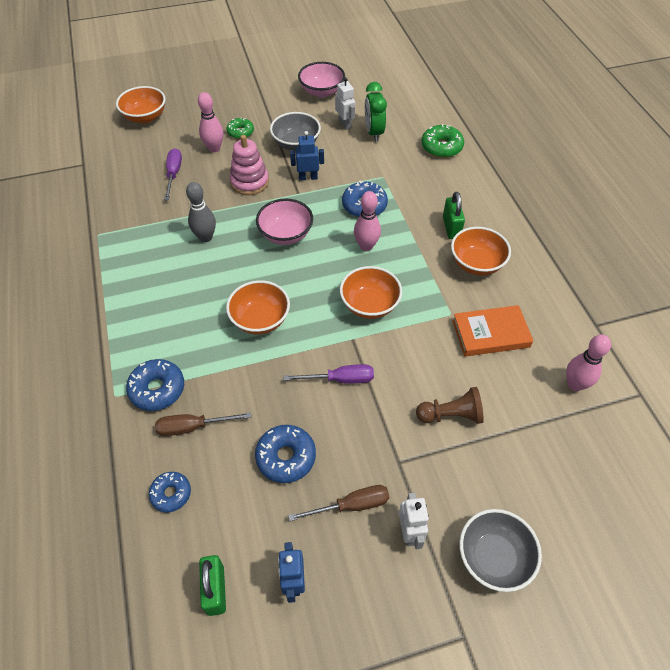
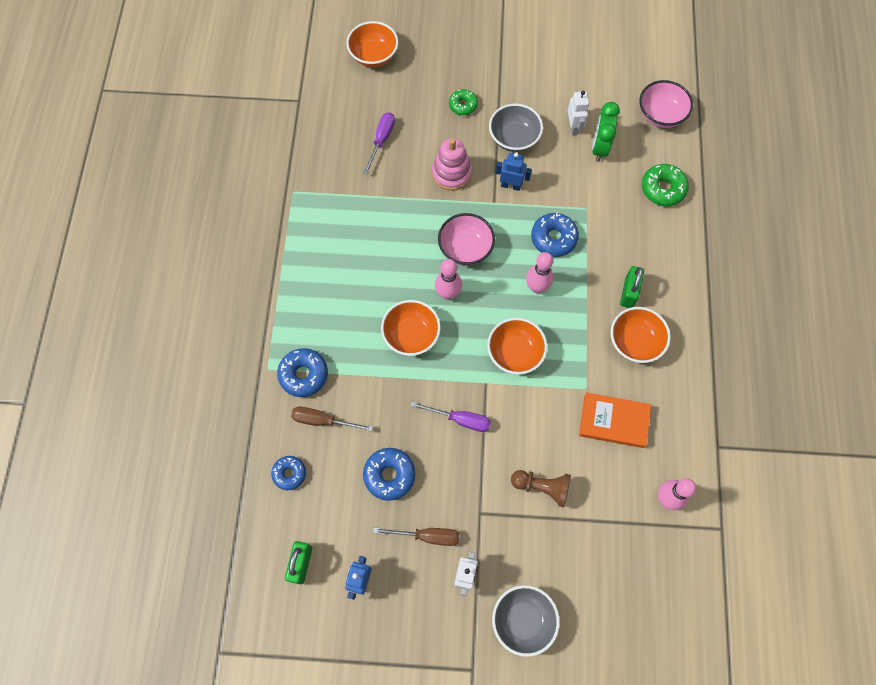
camera: 20 degrees right, 15 degrees up
(205, 237) = (390, 227): grey bowling pin -> none
(214, 148) = (430, 119): pink bowling pin -> pink bowling pin (448, 293)
(321, 92) = (566, 74): pink bowl -> pink bowl (660, 115)

